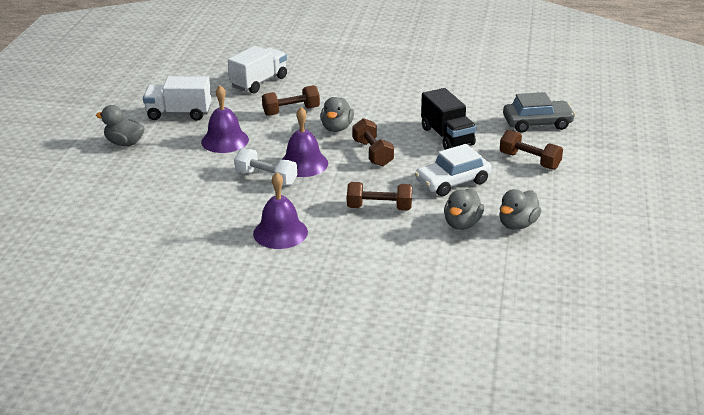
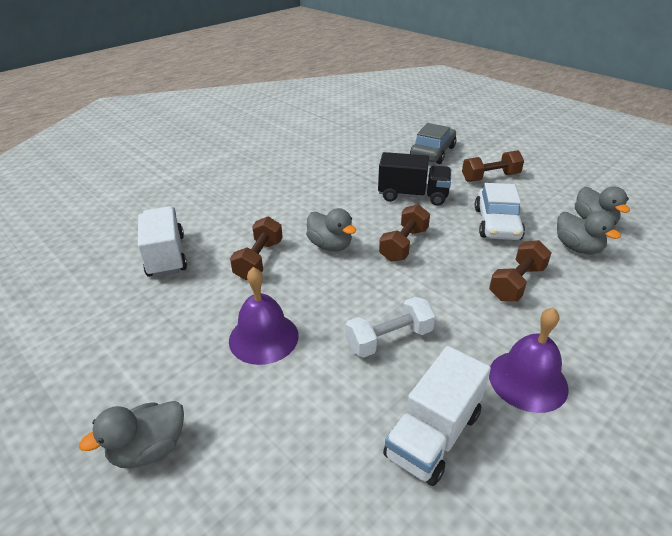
camera: 55 degrees left, 5 degrees up
(179, 113) = (145, 351): white truck -> white truck (433, 434)
(303, 164) = (382, 297): purple bell -> none
(372, 153) = (404, 245): brown dumbbell -> brown dumbbell turned 75 degrees counterclockwise

